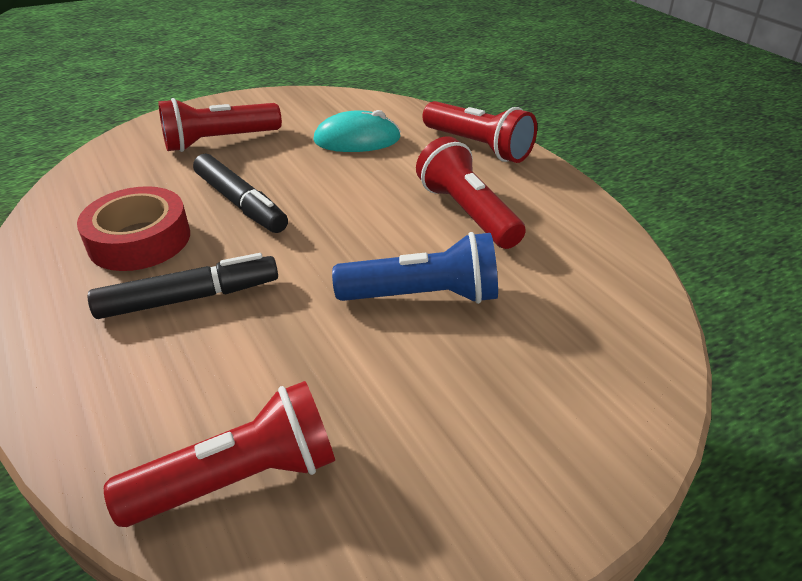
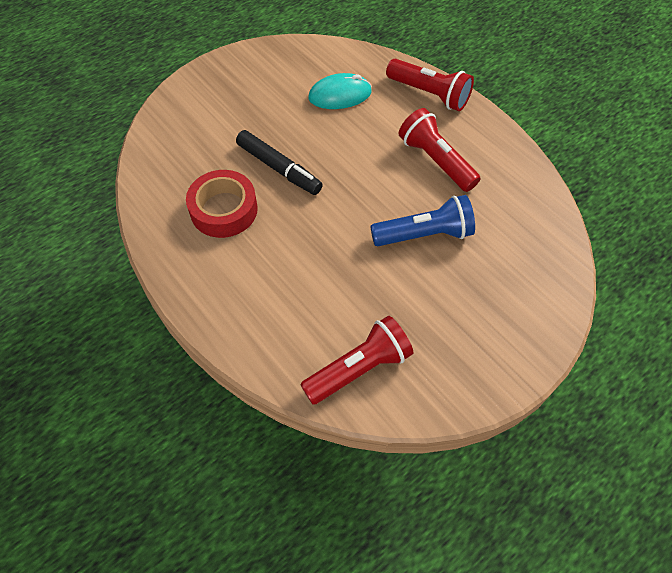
camera: 10 degrees left, 20 degrees up
(189, 298) = (279, 253): black marker -> none
(219, 141) = (237, 107): red flashlight -> none

